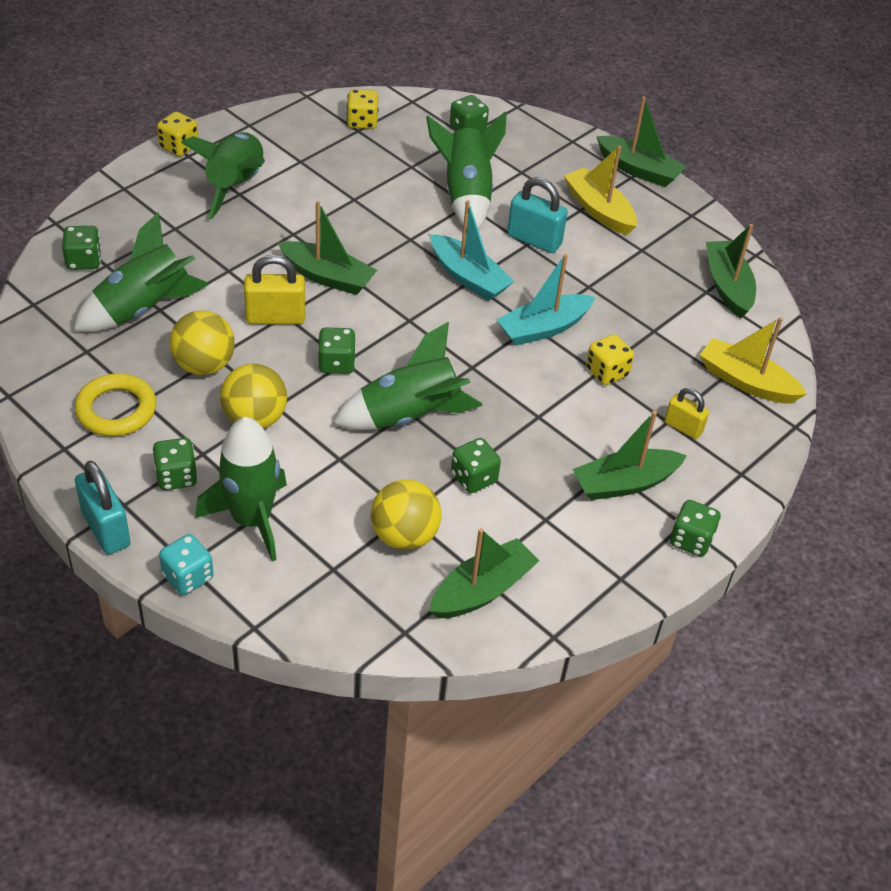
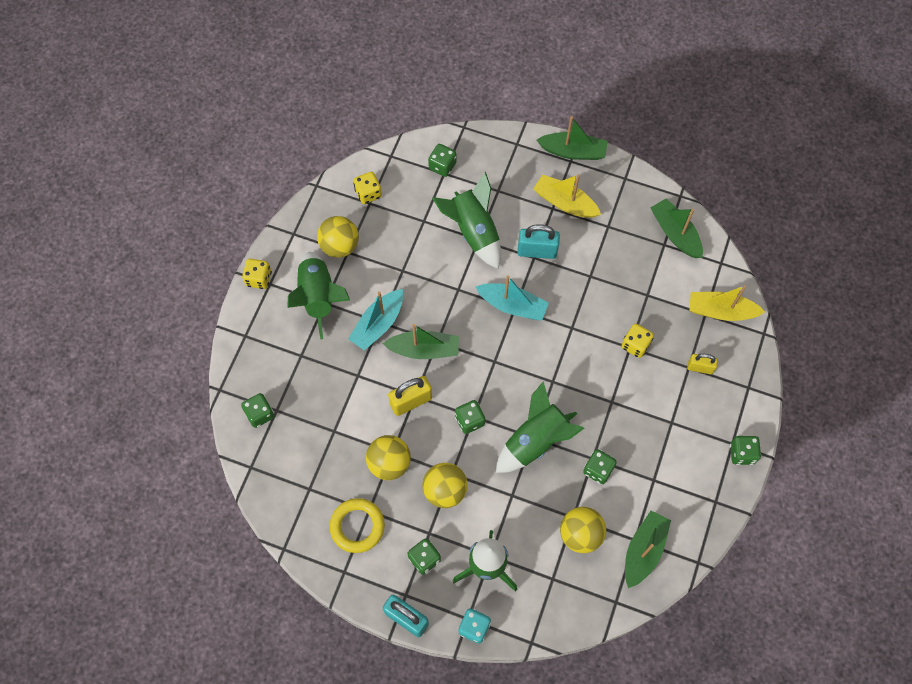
camera: 20 degrees left, 20 degrees up
(143, 309) = (323, 436): green rocket -> none
(295, 152) = (339, 246): none -> yellow ball
(543, 328) = (580, 327): turquoise boat -> turquoise boat (378, 324)
(625, 483) = (686, 429): green boat -> none

